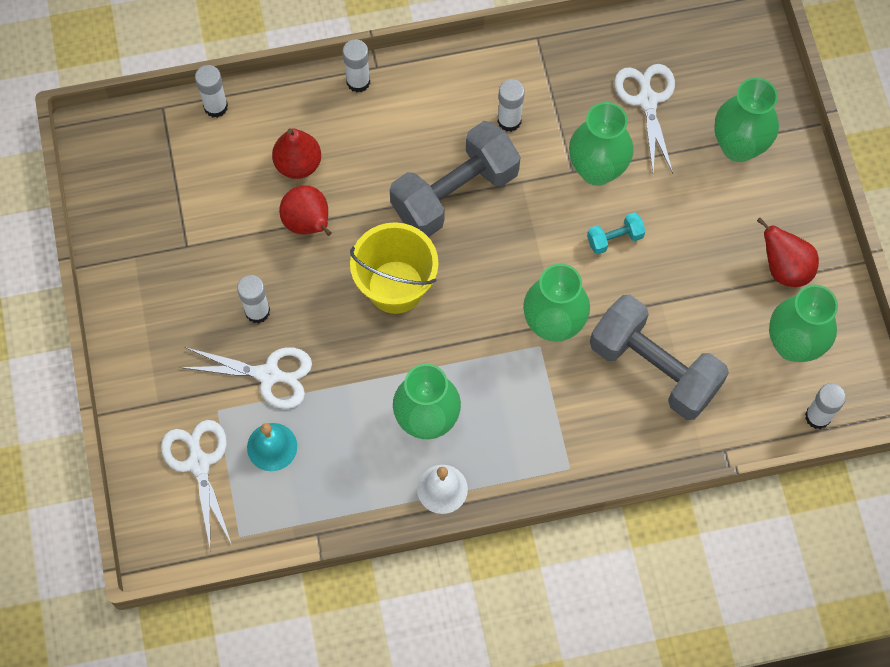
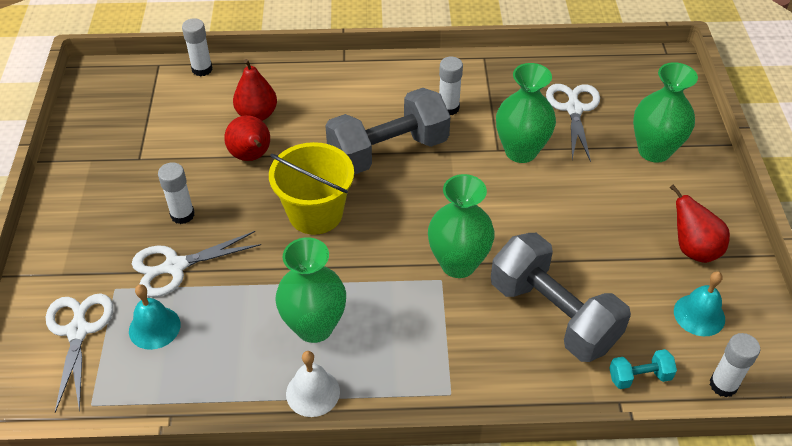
camera: 10 degrees right, 20 degrees down
(269, 375) = (174, 266): white scissors -> white scissors turned 135 degrees clockwise
(358, 82) = (326, 67): white glue stick -> none
(614, 238) = (529, 204): turquoise dumbbell -> turquoise dumbbell (639, 377)
(793, 344) = (699, 315): green vase -> turquoise bell

